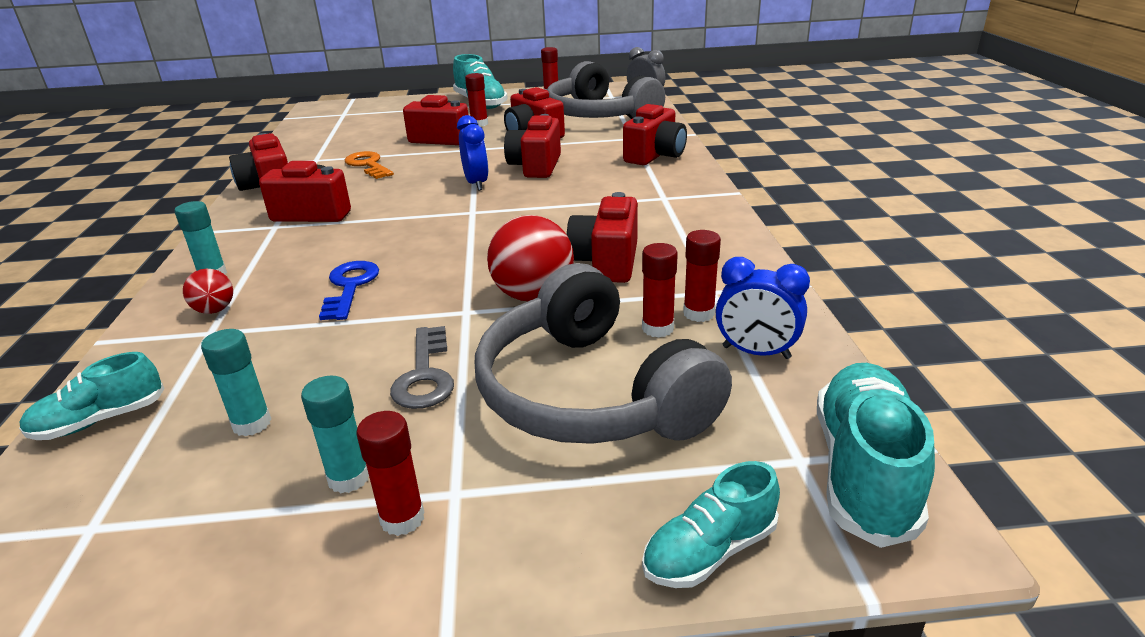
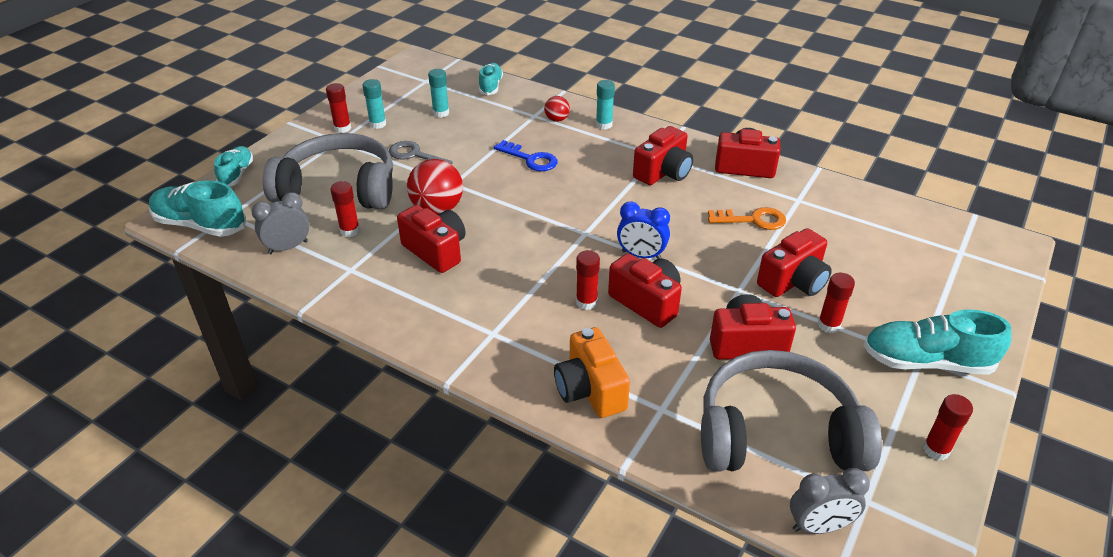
camera: 125 degrees right, 10 degrees up
(655, 155) = (590, 390): red camera -> orange camera
(698, 313) = (340, 251): red glue stick -> red glue stick (586, 302)
(756, 352) = (288, 247): blue clock -> grey clock
(864, 471) = (200, 225): turquoise shoe -> turquoise shoe turned 150 degrees clockwise

